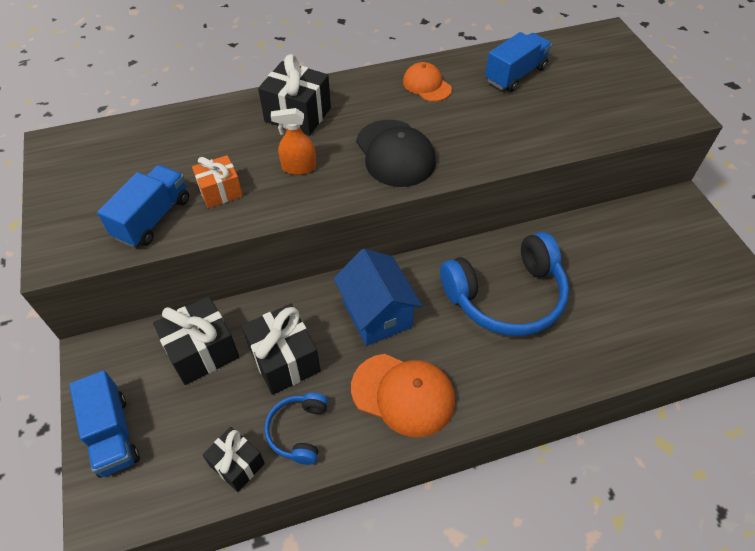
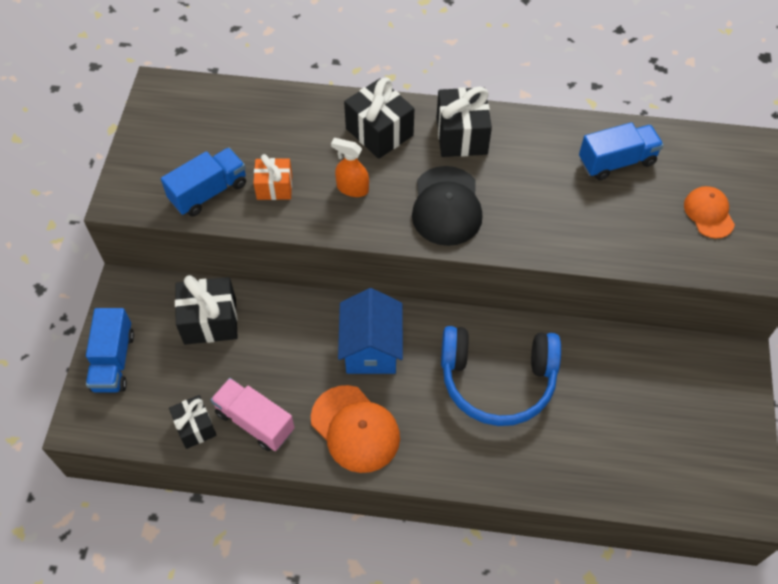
camera: 25 degrees right, 5 degrees up
(284, 360) = (272, 357): black gift -> black gift (461, 136)
(299, 431) = (255, 422): blue headphones -> pink truck
(426, 85) = (519, 142): orange cap -> orange cap (708, 213)

